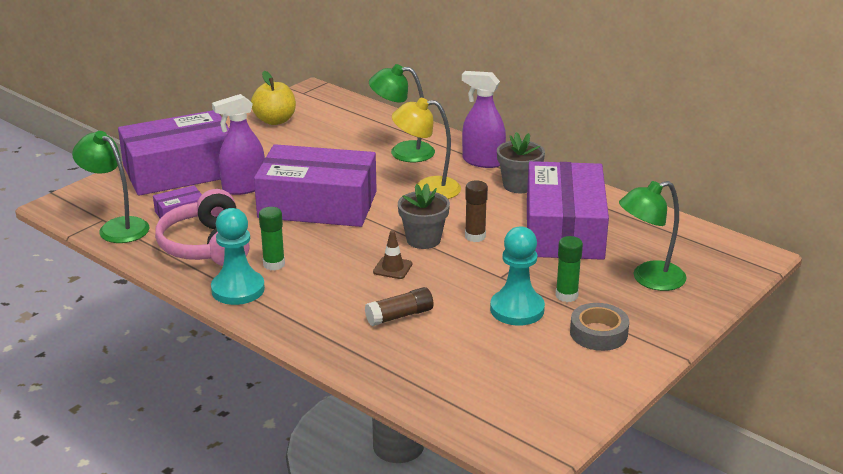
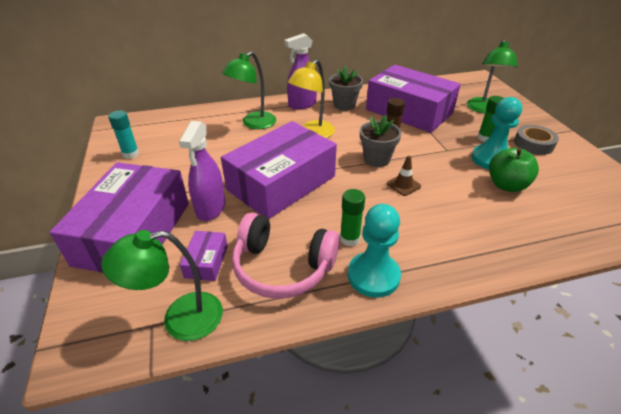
camera: 55 degrees left, 10 degrees up
(275, 120) = (131, 154): yellow apple -> turquoise glue stick
(399, 316) = (471, 206): brown glue stick -> none
(470, 330) = (506, 185): none -> green apple

